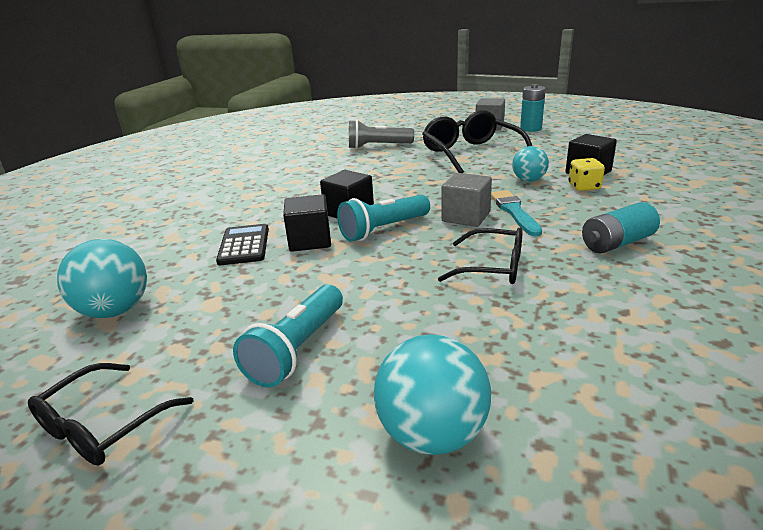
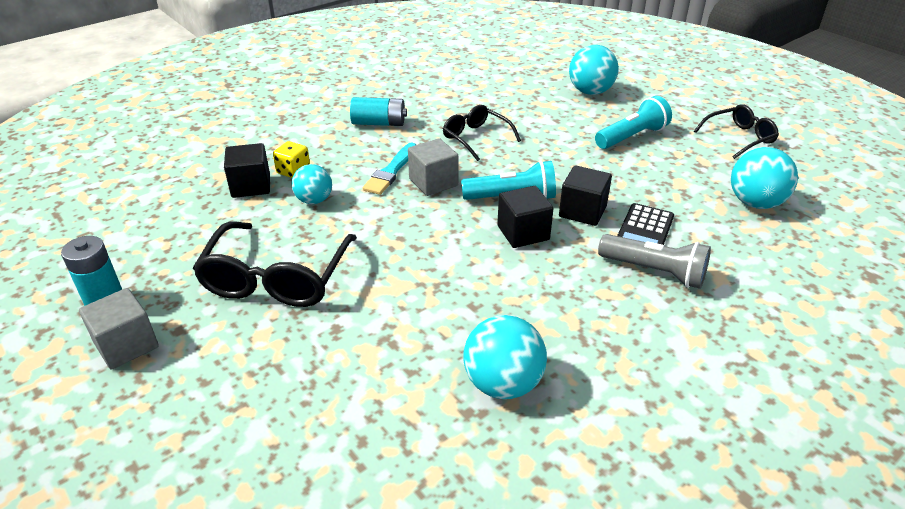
camera: 150 degrees left, 10 degrees up
(302, 163) = (503, 383): none -> turquoise ball
(377, 146) = (351, 376): grey flashlight -> grey flashlight (655, 272)

